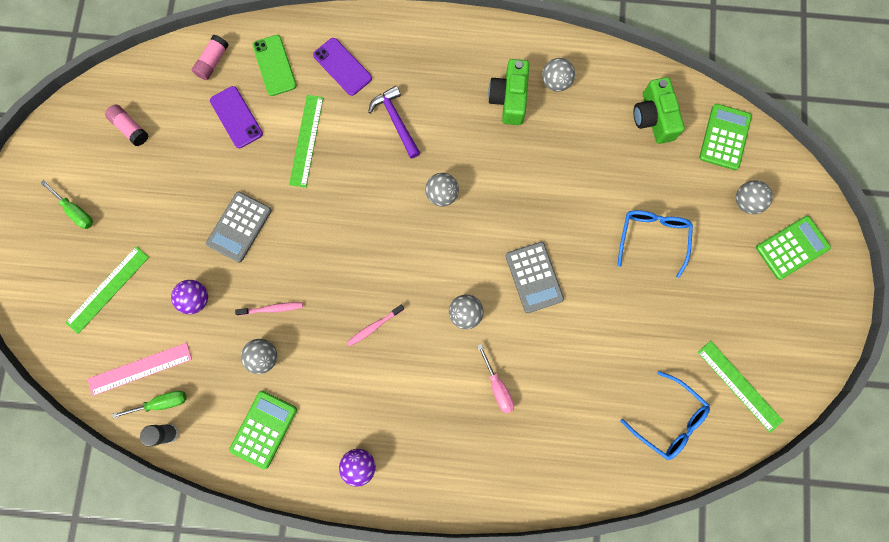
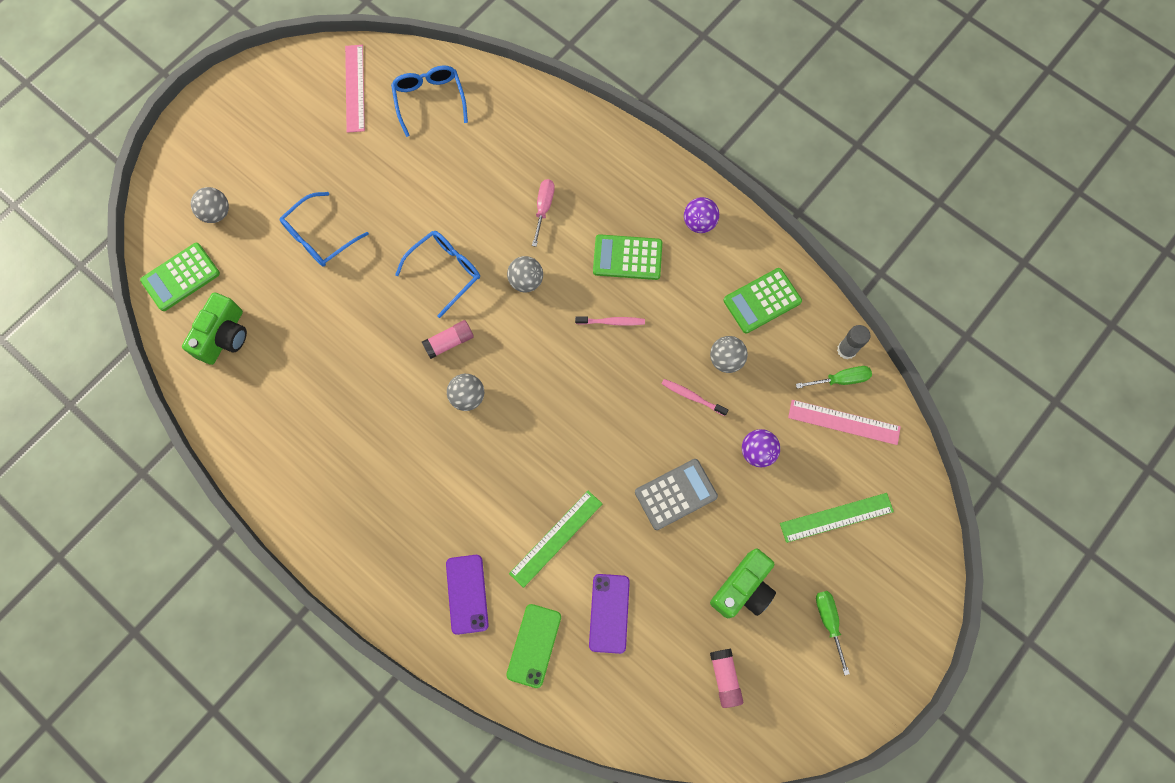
camera: 145 degrees left, 5 degrees down
(161, 403) = (840, 380): green screwdriver -> green screwdriver turned 150 degrees clockwise
(213, 62) = (595, 696): pink glue stick -> pink glue stick (449, 342)
(396, 121) = (457, 498): purple hammer -> none
(509, 98) = (335, 445): green camera -> green camera (743, 588)
(534, 277) = (445, 272): grey calculator -> blue glasses
(555, 82) = (279, 431): grey ball -> none
(739, 386) = (355, 88): green ruler -> pink ruler
(792, 248) = (216, 155): green calculator -> green calculator (627, 257)

